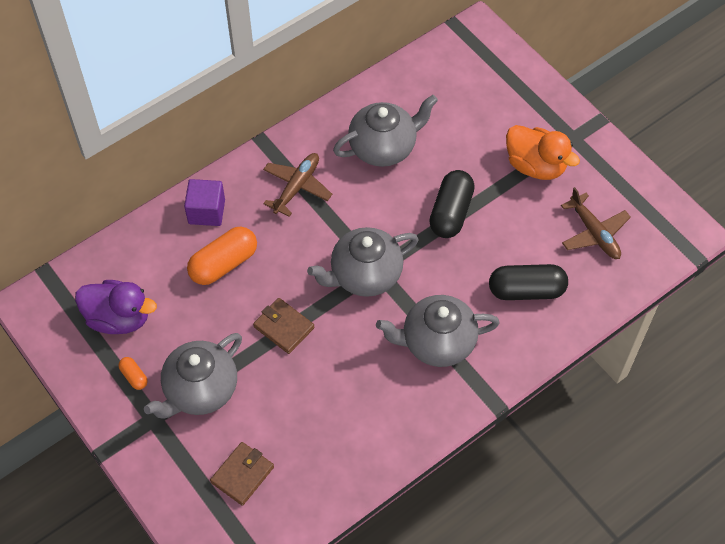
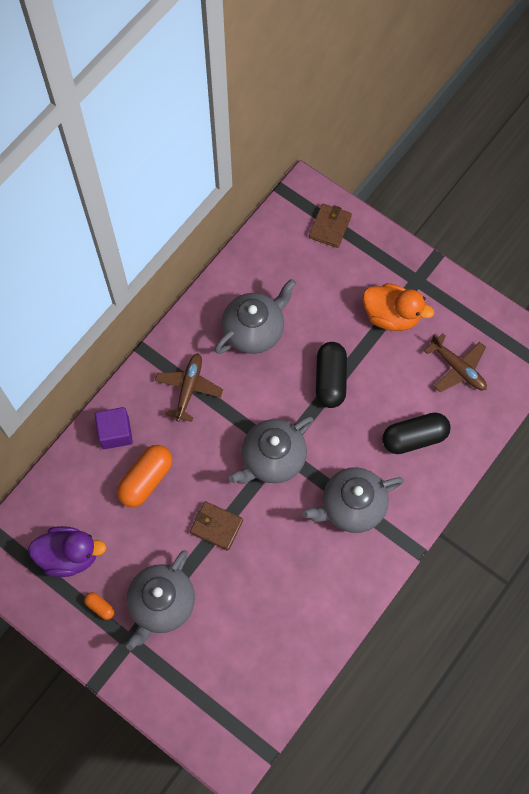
camera: 15 degrees left, 10 degrees up
(242, 474) = (221, 671): brown wallet -> brown wallet (329, 227)

